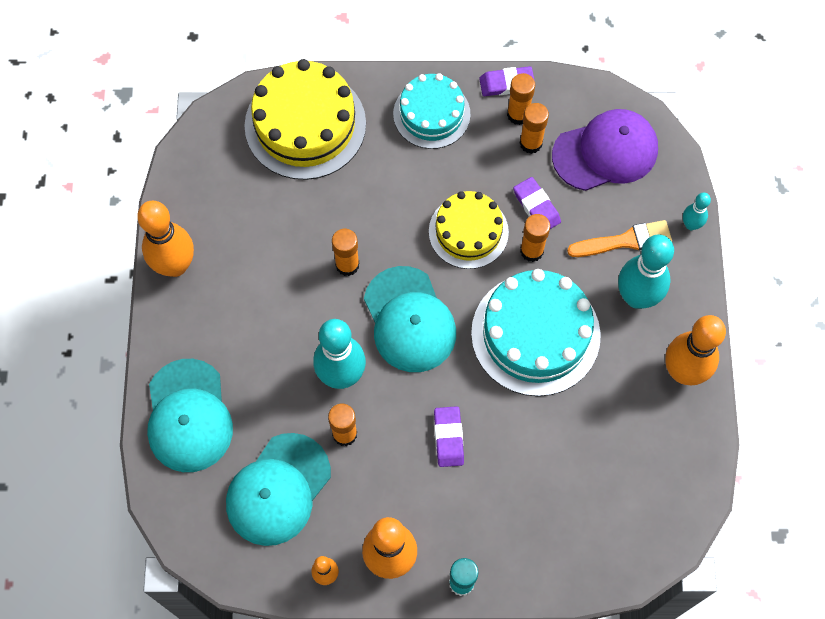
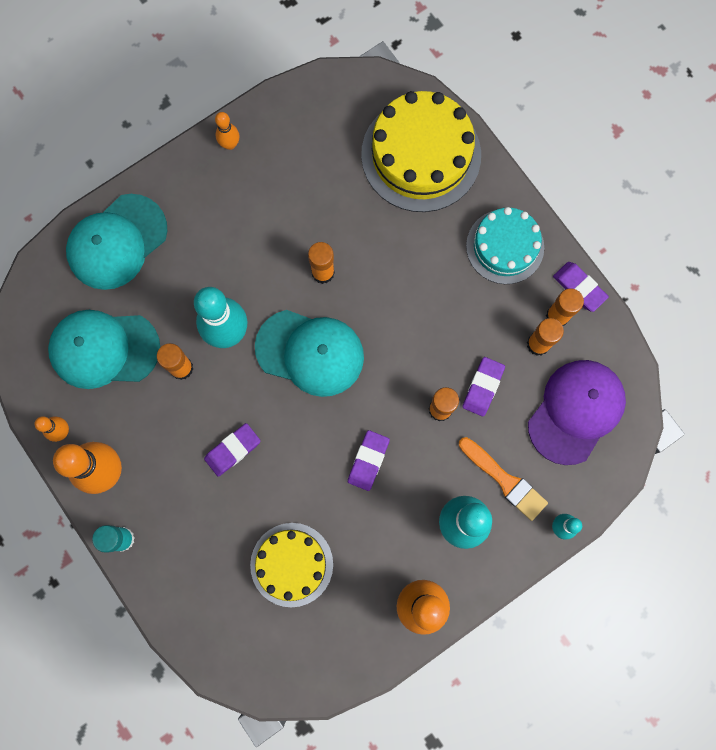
camera: 55 degrees right, 10 degrees up
(175, 265) = (230, 144): orange bowling pin -> orange bowling pin, size x0.50
(409, 320) = (310, 352): turquoise cap -> turquoise cap turned 105 degrees counterclockwise
(468, 232) = (420, 347): yellow cake -> yellow cake (291, 564)
(535, 334) = (368, 461): turquoise cake -> purple eraser
(605, 152) = (576, 411): purple cap -> purple cap turned 90 degrees counterclockwise

